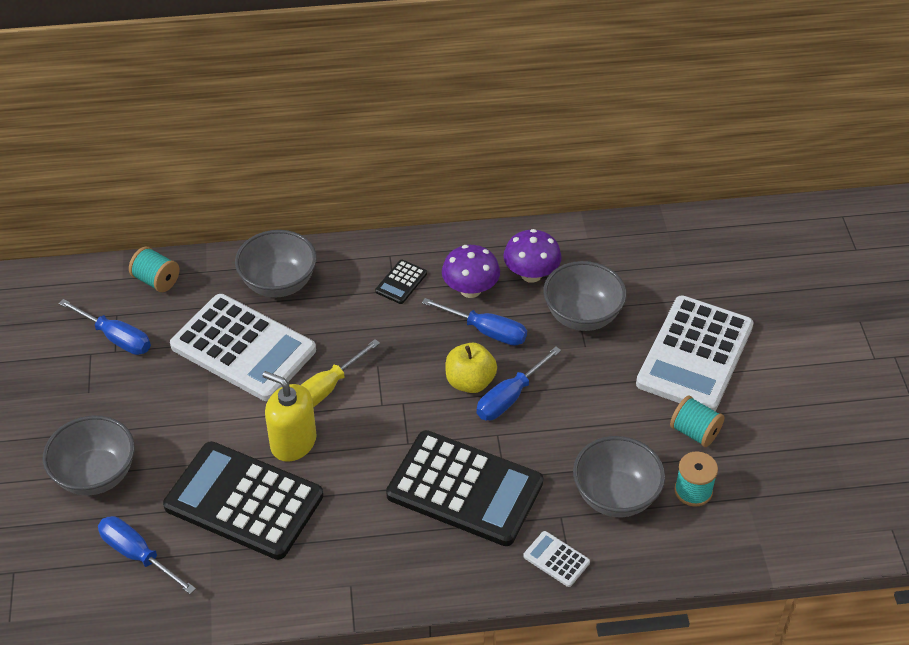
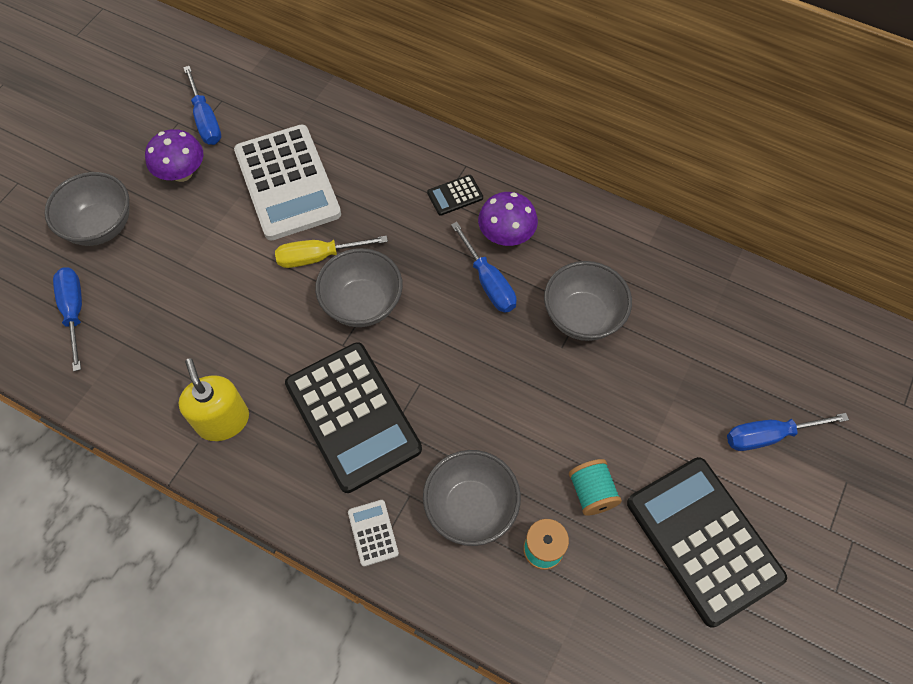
camera: 35 degrees right, 15 degrees up
(156, 280) = (272, 87): turquoise spool -> none
(244, 501) = (182, 316): black calculator -> black calculator (704, 540)
(279, 283) = (359, 141): grey bowl -> grey bowl (362, 304)
(293, 442) = (257, 288): yellow soap dispenser -> yellow soap dispenser (223, 420)
(470, 382) = (437, 320): yellow apple -> none
(510, 397) = (458, 355): blue screwdriver -> blue screwdriver (769, 436)
(531, 274) = (569, 251): purple mushroom -> purple mushroom (182, 173)
(694, 355) = (654, 417): white calculator -> none

